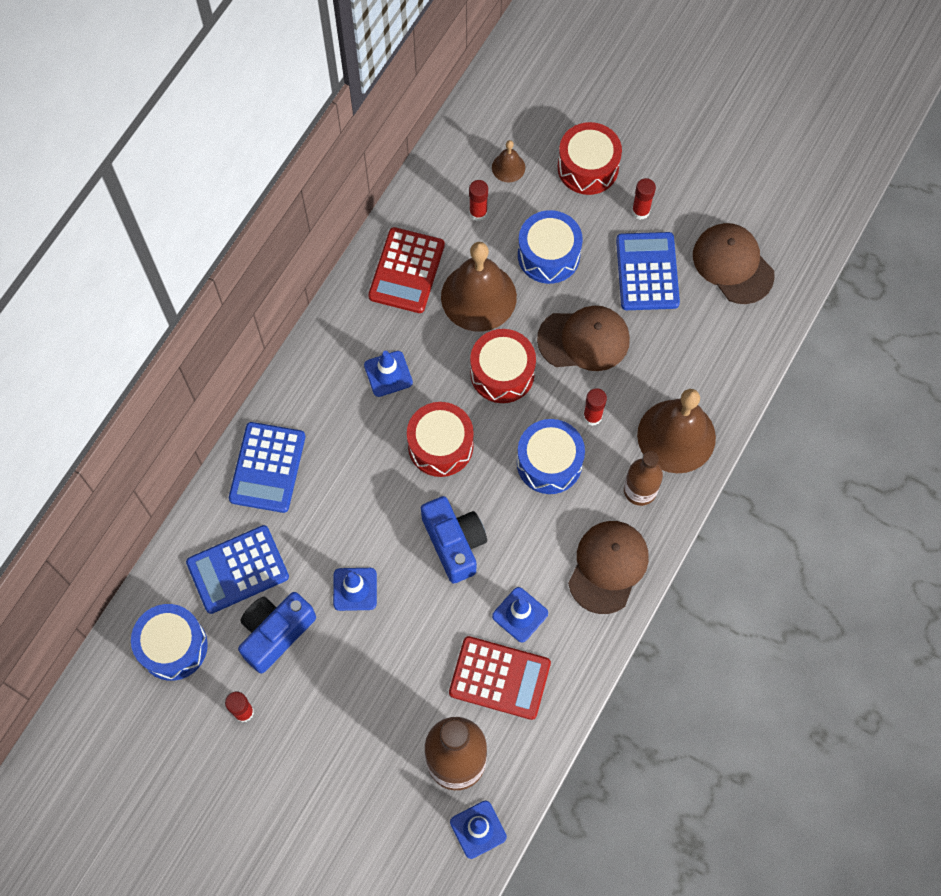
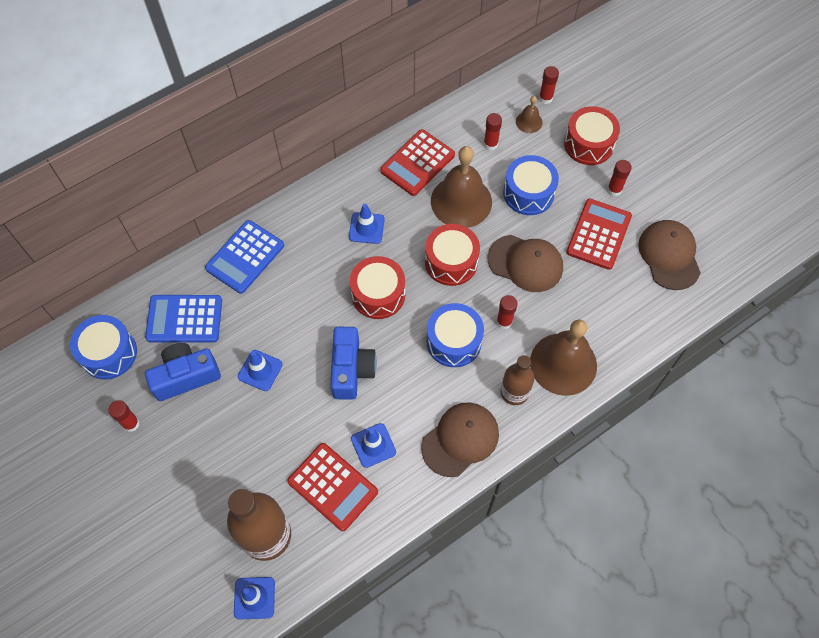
camera: 25 degrees right, 5 degrees down
(513, 130) = (545, 98): none -> red glue stick
(647, 272) = (599, 234): blue calculator -> red calculator

